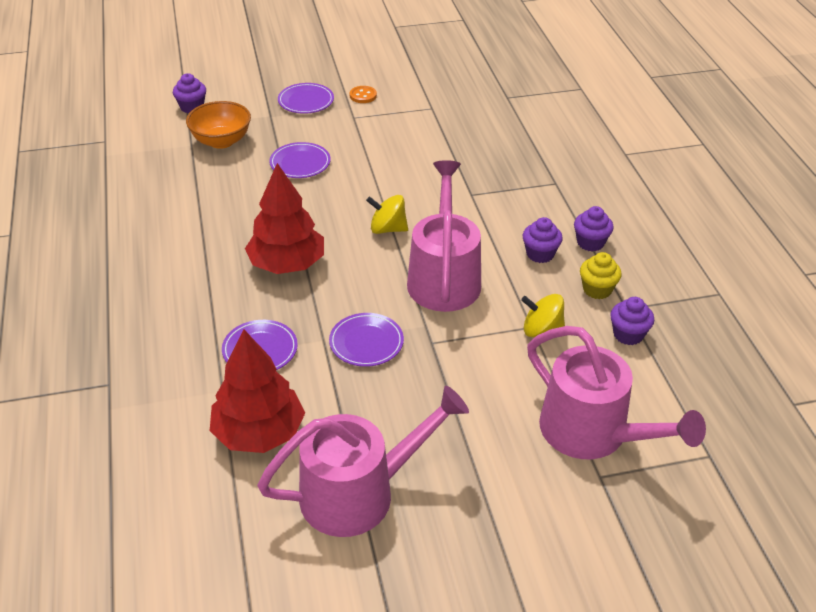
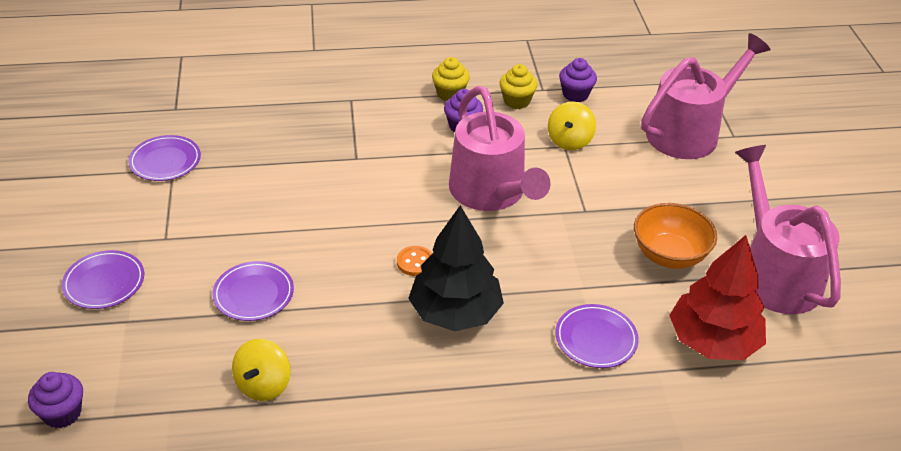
camera: 85 degrees left, 0 degrees up
(221, 141) = (172, 376): orange bowl -> orange bowl (669, 255)
(287, 264) = (455, 312): red tree -> black tree
(363, 96) = (116, 226): orange button -> orange button (415, 262)
(366, 342) = (585, 256): purple plate -> purple plate (165, 161)
(387, 229) = (404, 226): yellow spinning top -> yellow spinning top (263, 385)
(444, 278) = (491, 192): pink watering can -> pink watering can turned 120 degrees counterclockwise
(590, 243) = (450, 94): purple cupcake -> yellow cupcake

